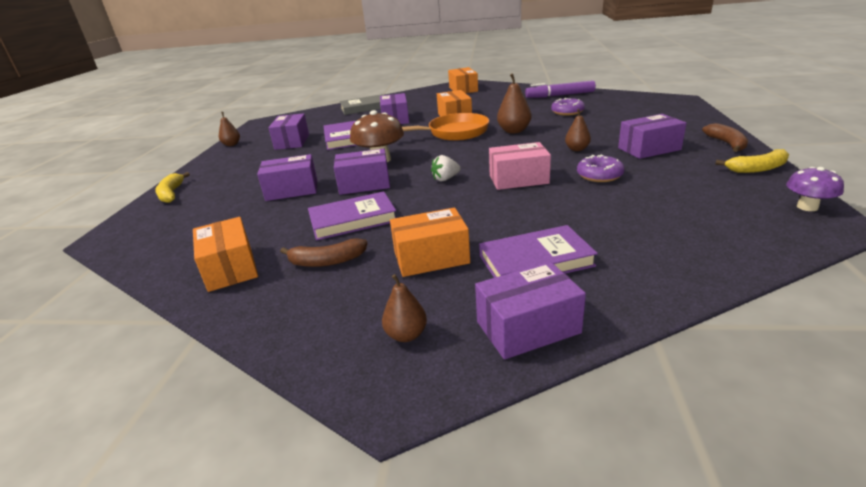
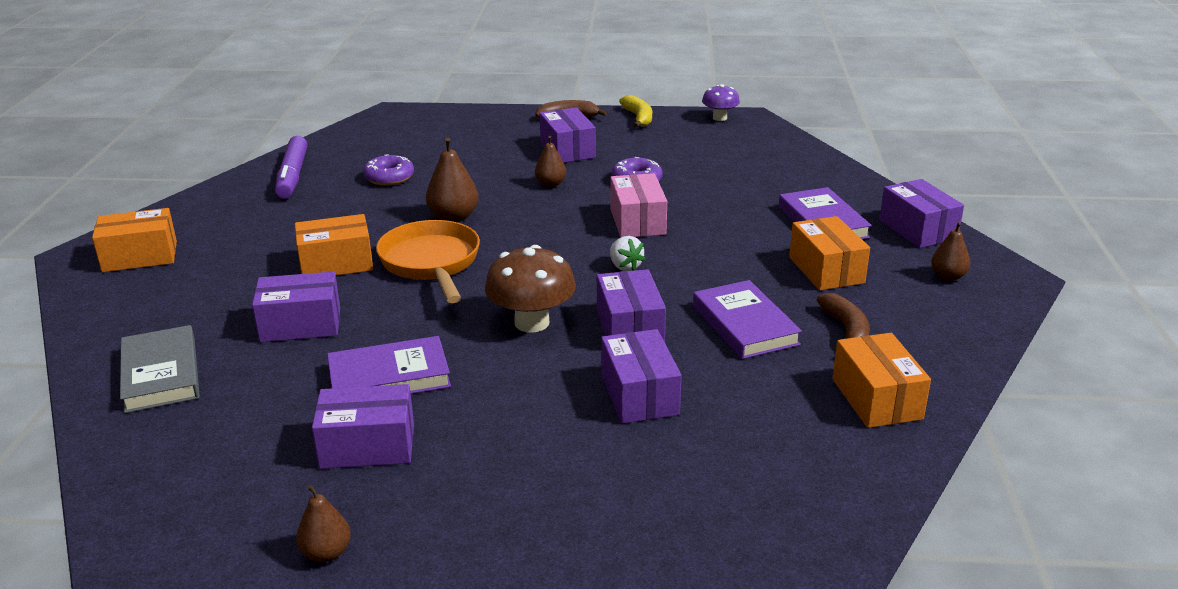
camera: 95 degrees left, 0 degrees up
(171, 194) = (630, 555): yellow banana -> none
(230, 268) = (876, 399): orange box -> orange box turned 75 degrees counterclockwise

